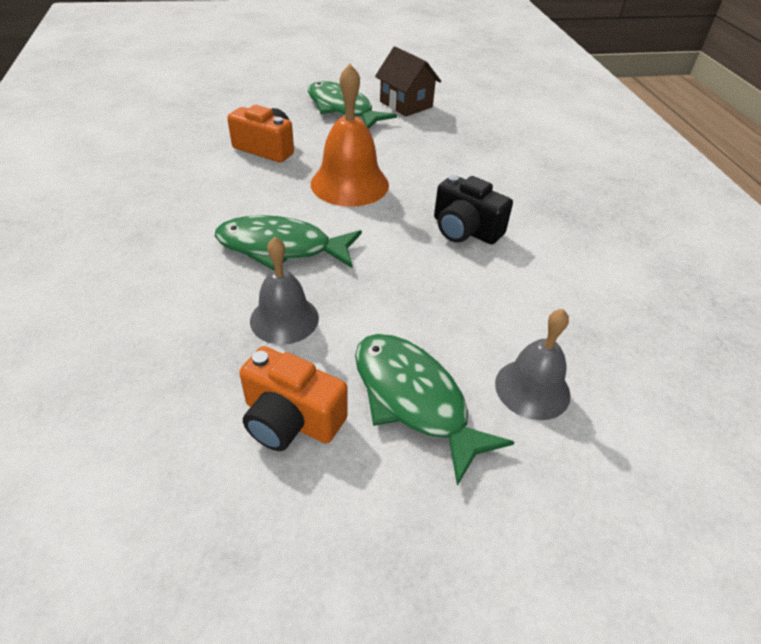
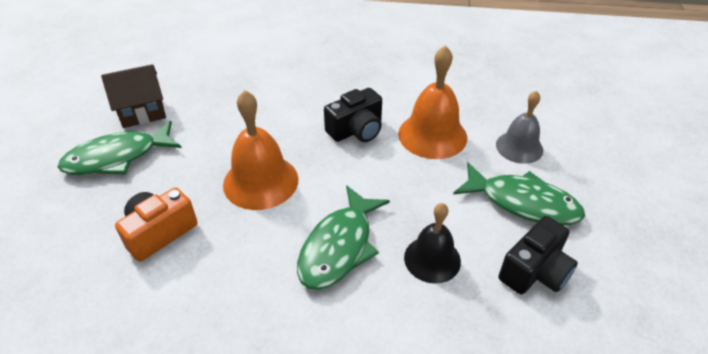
camera: 70 degrees left, 0 degrees up
(284, 319) = (432, 259): grey bell -> black bell
(291, 419) = (535, 271): orange camera -> black camera
(414, 399) = (523, 202): green fish -> green fish turned 135 degrees counterclockwise
(498, 294) = (432, 135): none -> orange bell

